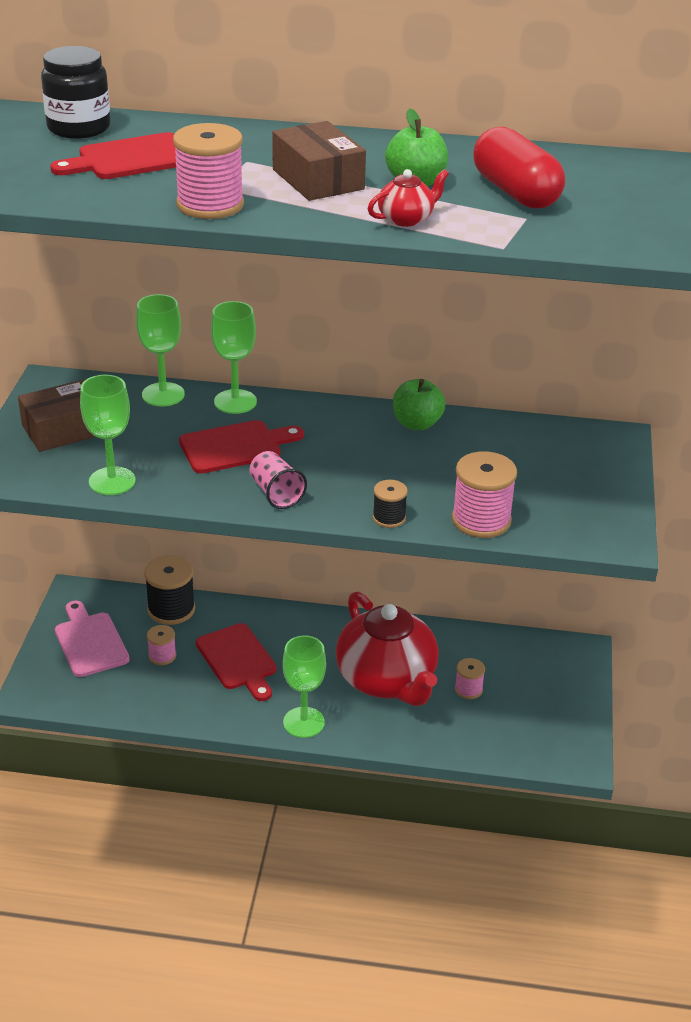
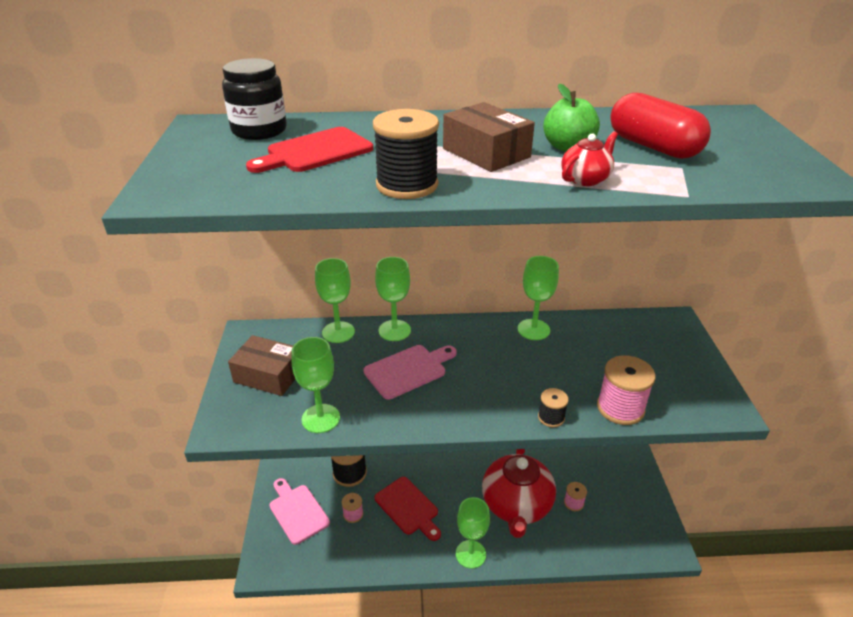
camera: 10 degrees left, 0 degrees up
(63, 430) = (268, 375): brown box -> brown box turned 60 degrees clockwise
(210, 205) = (407, 185): pink spool -> black spool
(235, 447) = (408, 370): red cutting board -> pink cutting board
(276, 493) = (455, 409): pink cup -> none
(387, 680) = (516, 505): red teapot -> red teapot turned 45 degrees clockwise
(417, 423) = (533, 329): green apple -> green goblet

